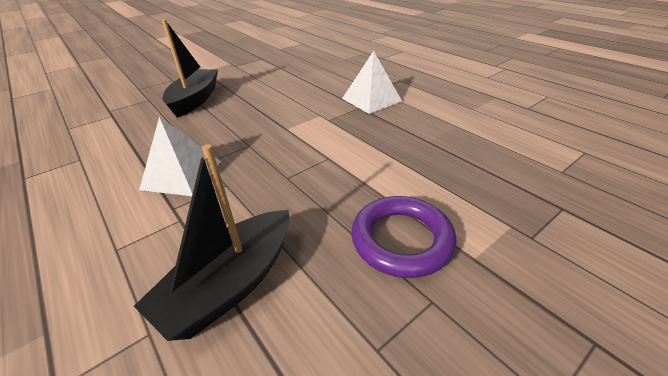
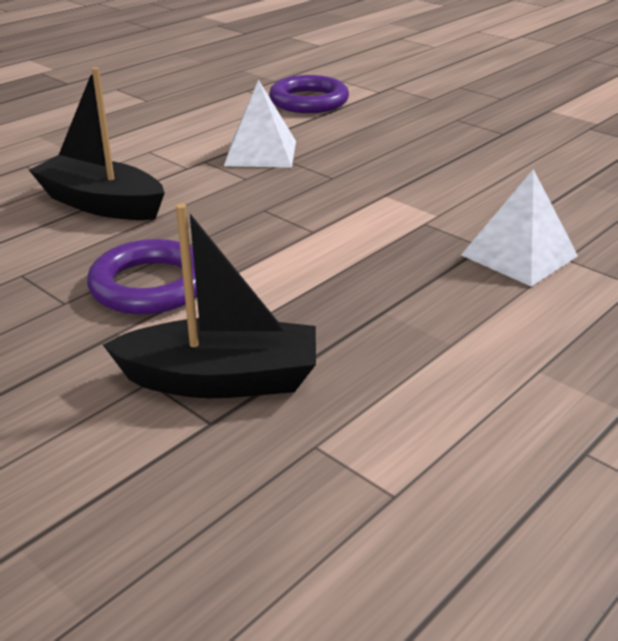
camera: 80 degrees right, 5 degrees down
(95, 146) = (309, 101): none -> purple ring
(195, 100) = (443, 124): black boat -> black boat (221, 380)

